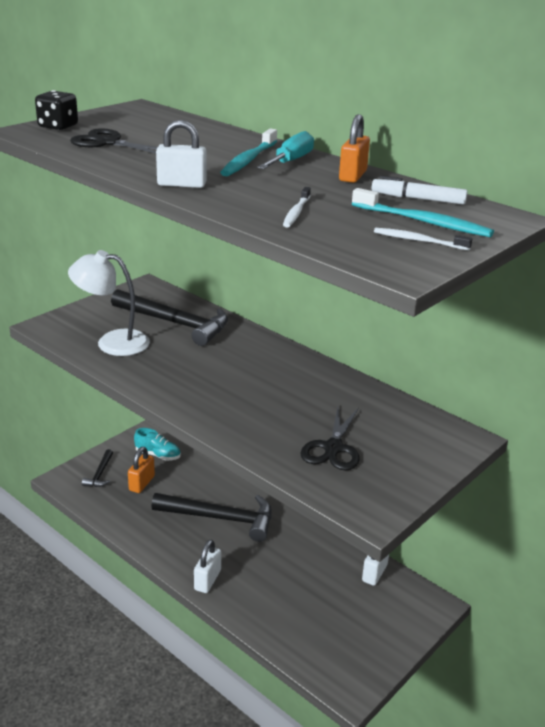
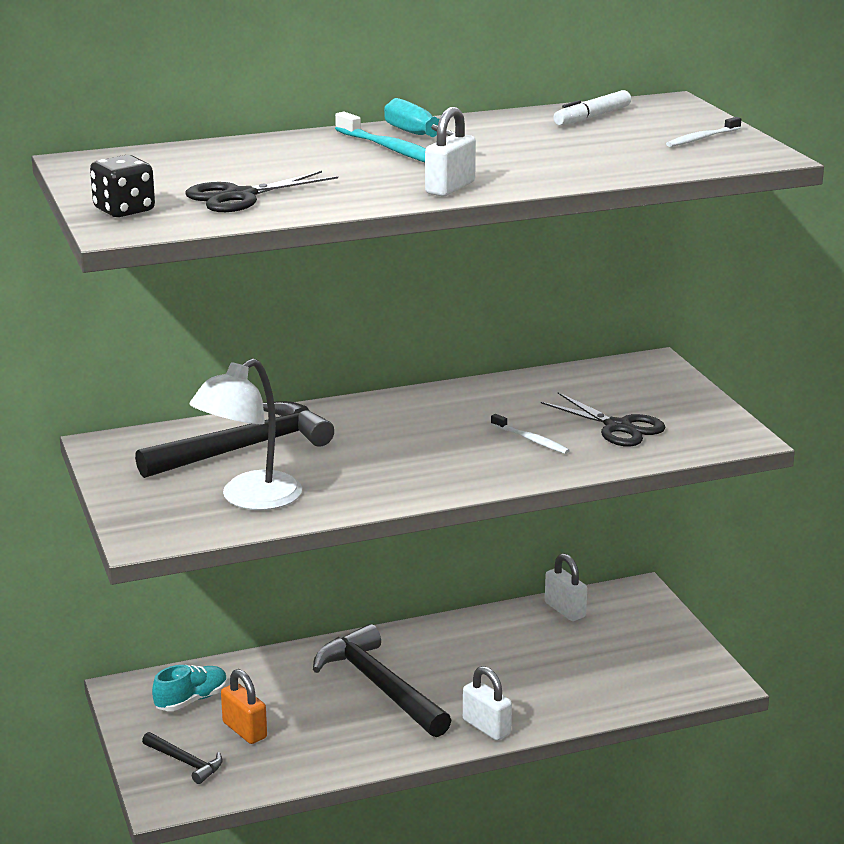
camera: 60 degrees left, 5 degrees down
(220, 519) = (380, 686): black hammer -> black hammer turned 75 degrees counterclockwise
(296, 212) = (587, 162): white toothbrush -> white toothbrush (531, 440)
(352, 176) = (497, 124): orange padlock -> none
(422, 222) = (655, 128): turquoise toothbrush -> none

